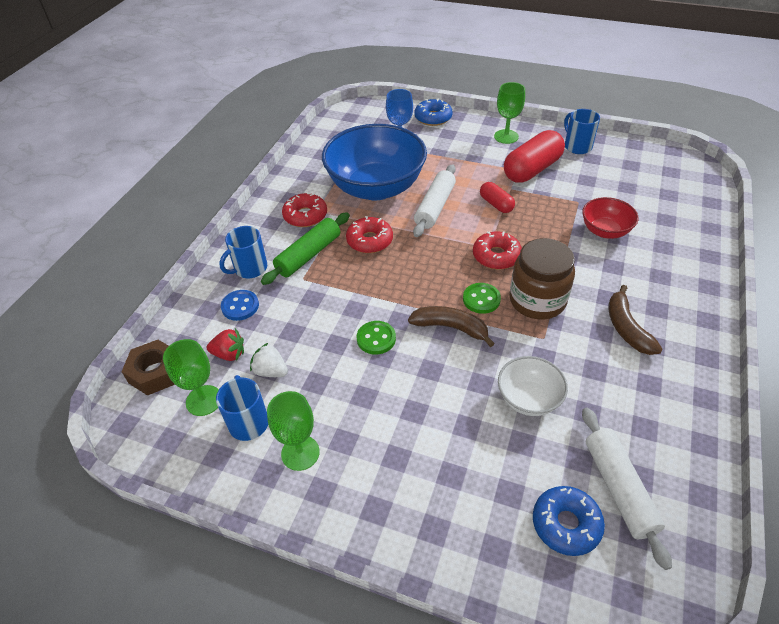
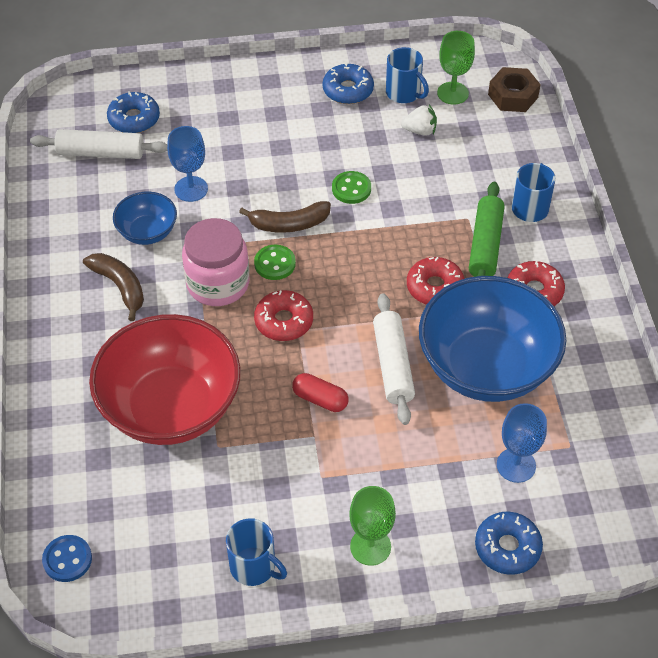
camera: 150 degrees right, 5 degrees up
(229, 354) = (468, 130): red strawberry -> none
(240, 306) = (500, 170): blue button -> blue button (67, 559)
(300, 453) = (348, 90): green goblet -> blue donut
(528, 399) = (191, 189): white bowl -> blue goblet
(532, 169) = (301, 485): red capsule -> none
(537, 300) = (218, 284): brown jar -> pink jar
(587, 369) = (147, 232): none -> blue bowl
(605, 231) = (171, 407): red bowl -> red bowl, size x2.08
(619, 488) = (101, 153): white rolling pin -> white rolling pin turned 45 degrees counterclockwise

